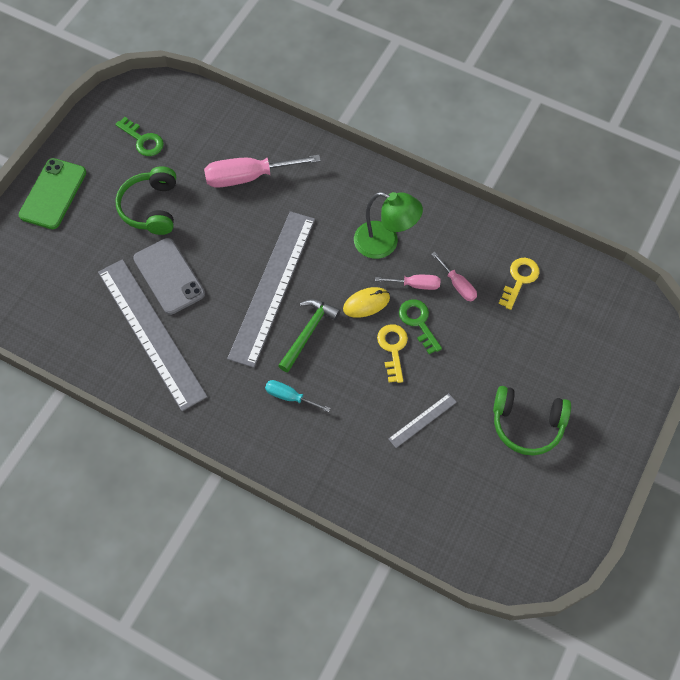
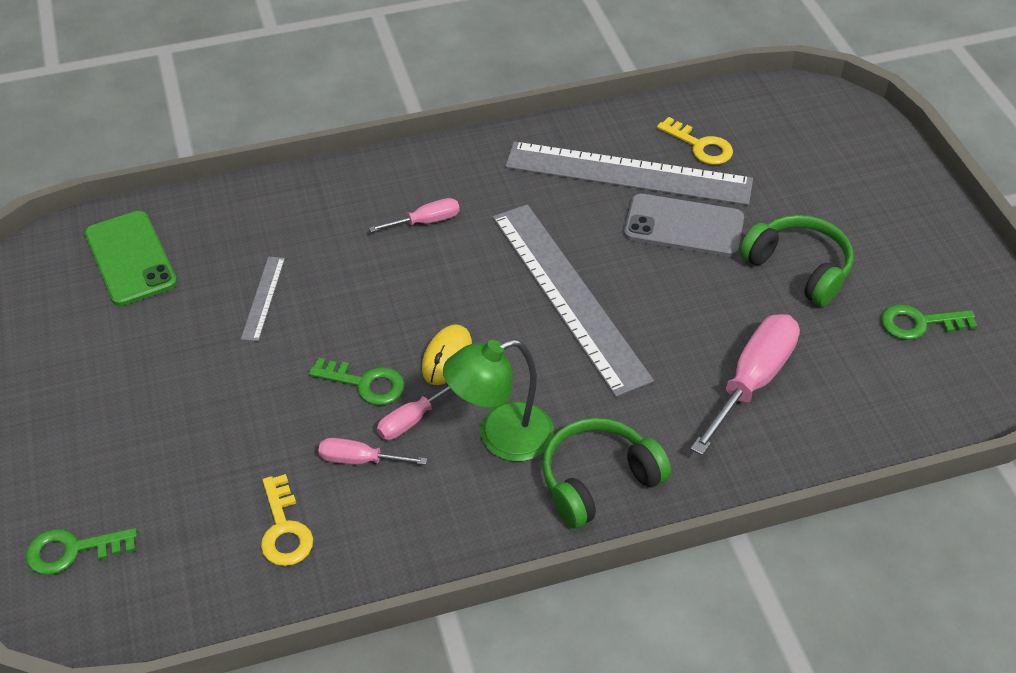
camera: 135 degrees right, 15 degrees down
(53, 194) = (907, 205): green phone -> green phone (130, 258)
(289, 397) = (426, 221): turquoise screwdriver -> pink screwdriver
(308, 332) = (476, 284): green hammer -> none
(393, 348) = (366, 337): yellow key -> yellow key (700, 146)
(527, 424) = (136, 376): green headphones -> green headphones (598, 480)
(622, 347) = (72, 550): none -> green key

